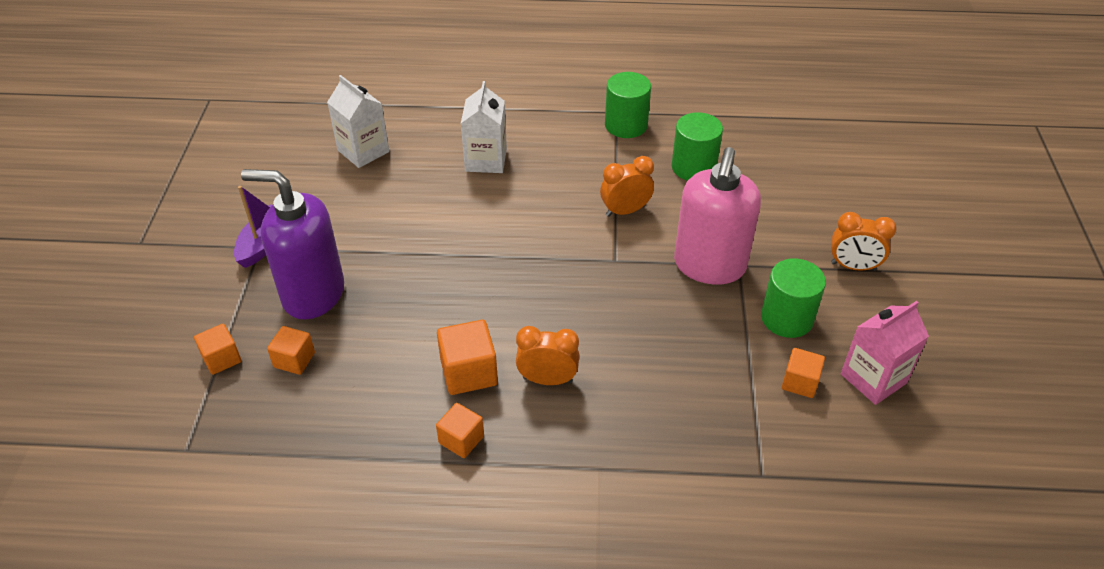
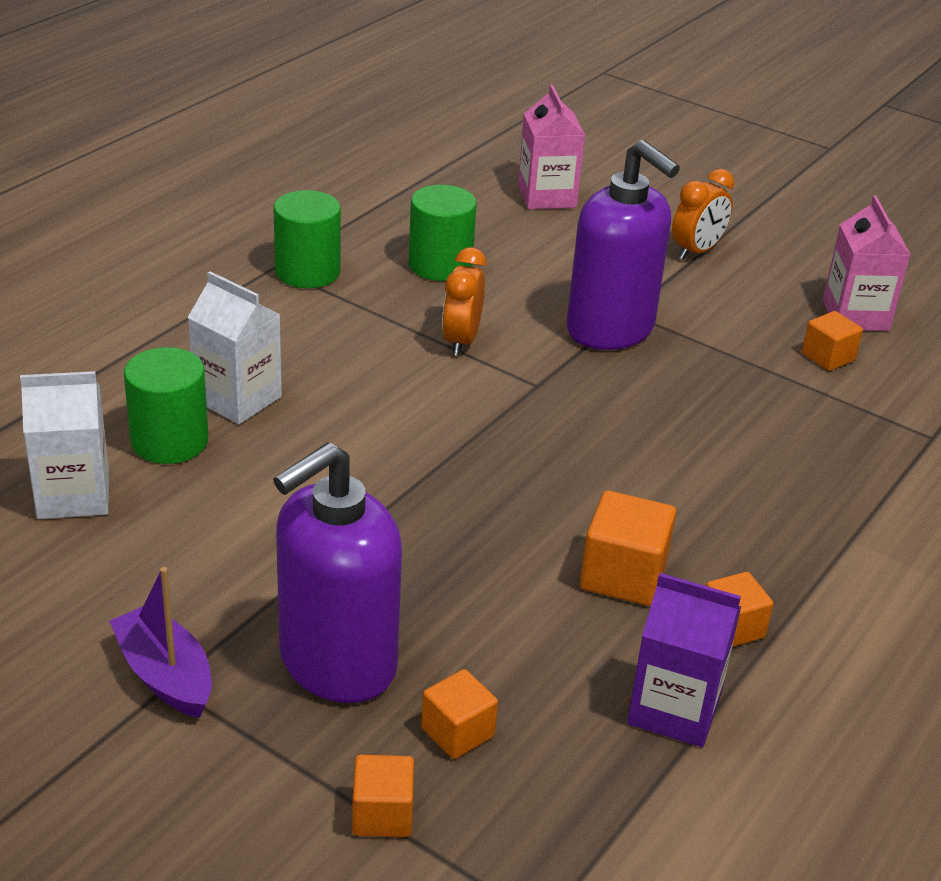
camera: 60 degrees left, 10 degrees down
(372, 440) = (674, 709): none -> purple carton
(547, 379) = (688, 518): orange clock -> none
(709, 266) = (611, 329): pink soap dispenser -> purple soap dispenser
(787, 318) = (733, 322): green cylinder -> green cylinder (169, 441)
(829, 173) = (547, 196): none -> pink carton

